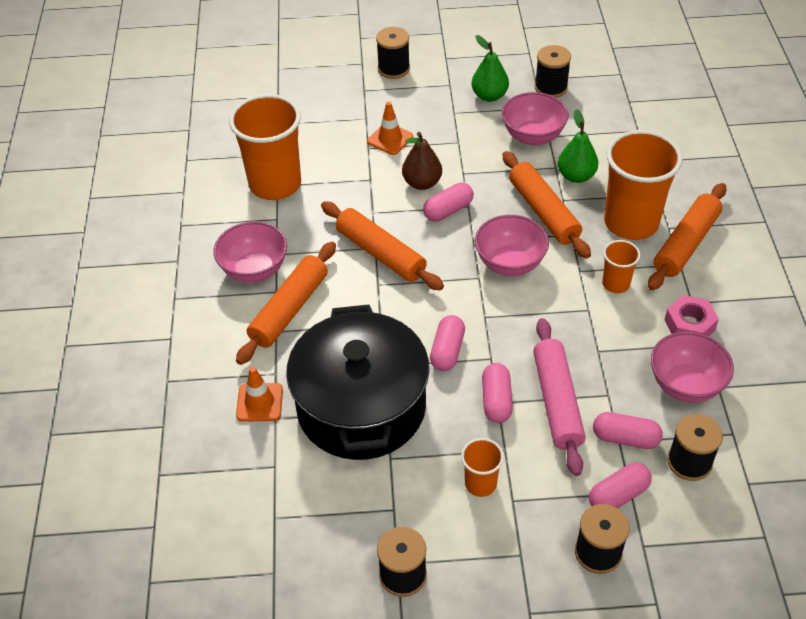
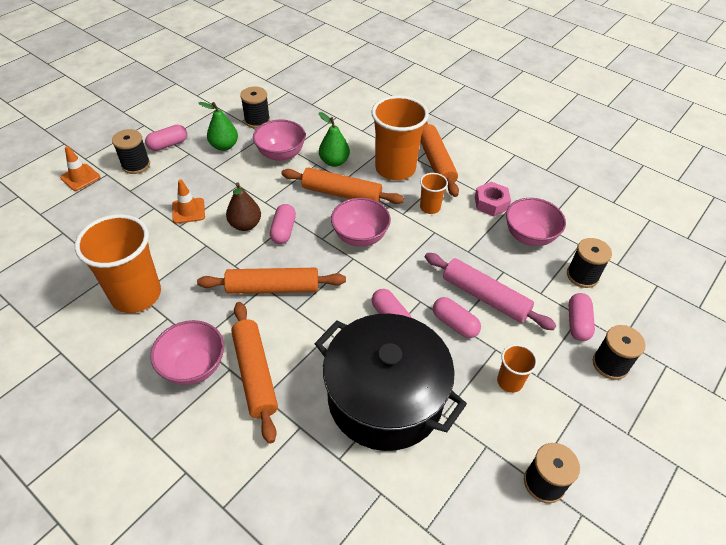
camera: 50 degrees left, 0 degrees up
(259, 402) = (314, 457): orange traffic cone -> orange traffic cone (80, 177)
(625, 438) = (541, 288): pink capsule -> pink capsule (168, 145)

